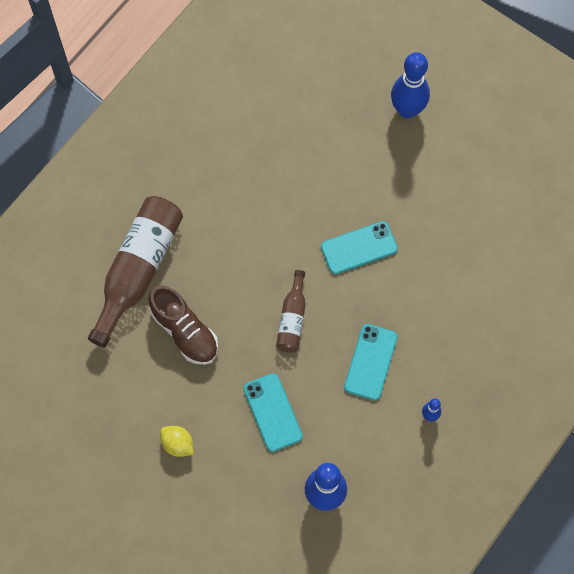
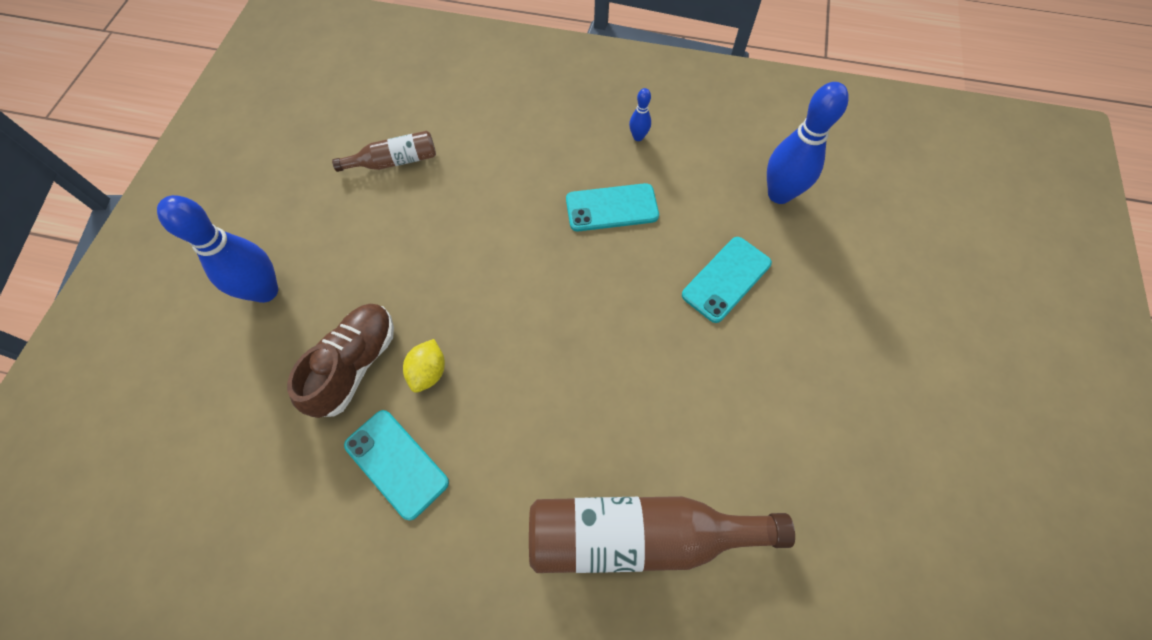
camera: 115 degrees left, 5 degrees down
(178, 444) = (829, 364): yellow lemon -> yellow lemon (428, 372)
(184, 331) = (689, 425): brown shoe -> brown shoe (355, 365)
(292, 318) = (604, 306): brown bottle -> brown bottle (394, 161)
(359, 248) = (479, 271): turquoise phone -> turquoise phone (396, 463)

